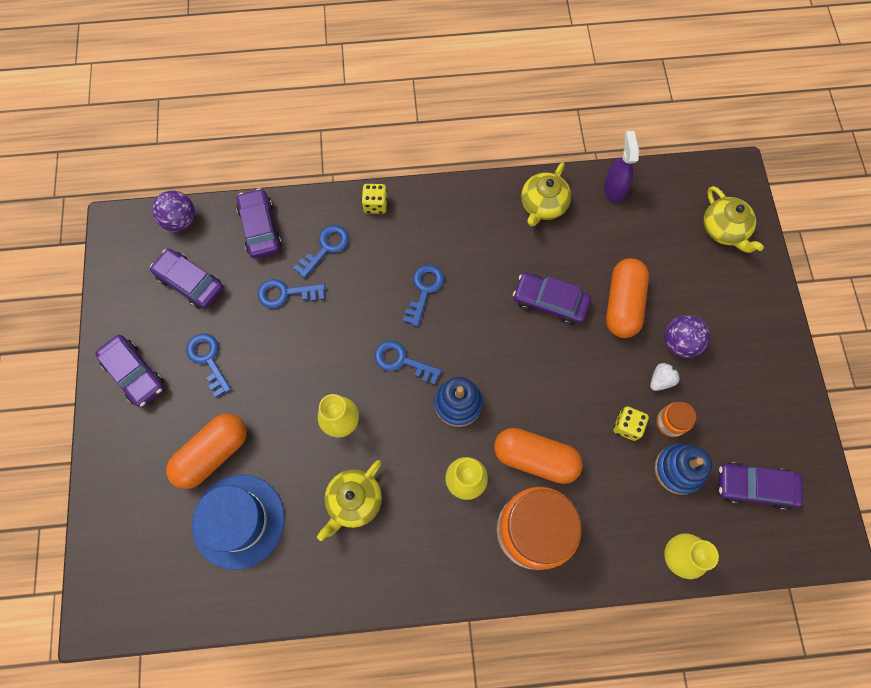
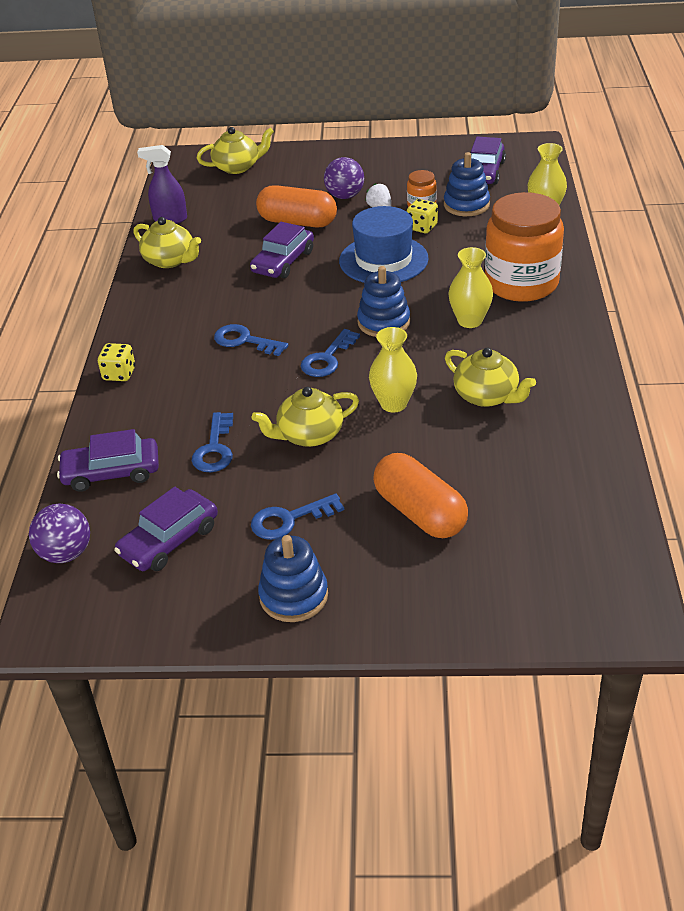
camera: 80 degrees left, 30 degrees down
(134, 374) = (293, 596): purple car -> blue stacking toy
(238, 521) = (507, 488): blue hat -> blue hat (383, 260)
(302, 360) = (309, 435): none -> yellow teapot
(326, 248) = (163, 414): blue key -> none
(535, 458) = (448, 278): orange capsule -> none

